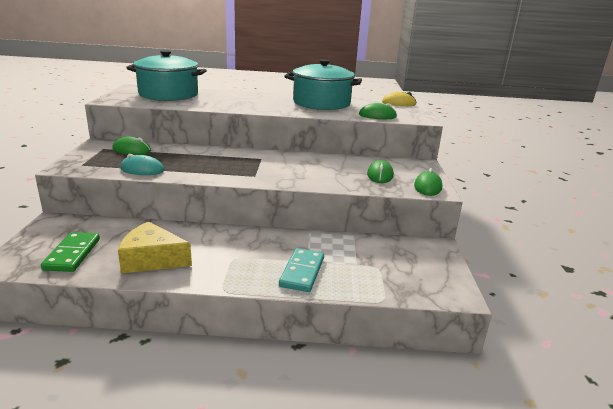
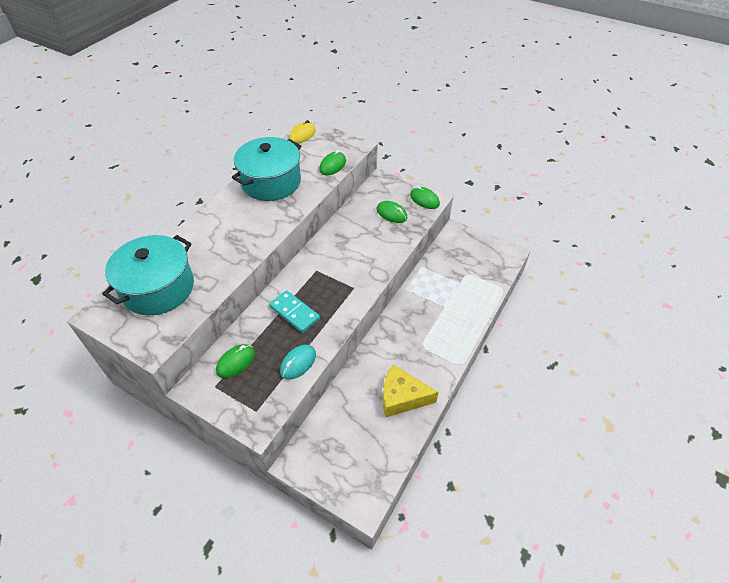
camera: 60 degrees left, 25 degrees up
(72, 254) = (369, 451): green domino -> none
(152, 259) = (402, 397): yellow cheese -> yellow cheese turned 60 degrees clockwise
(302, 272) = (457, 314): turquoise domino -> turquoise domino (294, 312)

